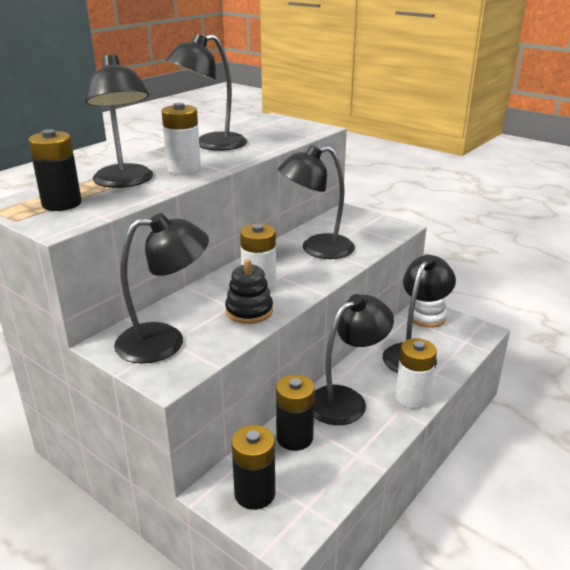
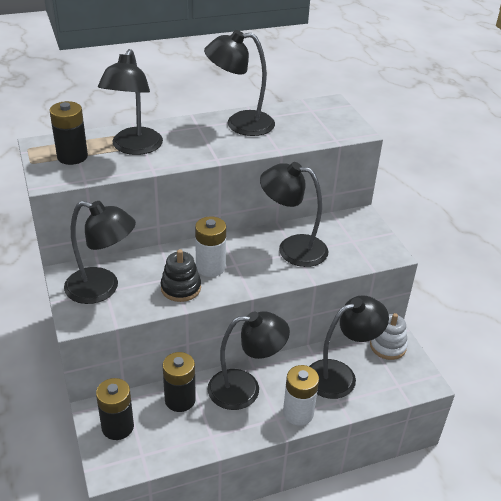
camera: 30 degrees right, 10 degrees up
(184, 169) = (189, 147): white battery -> none

